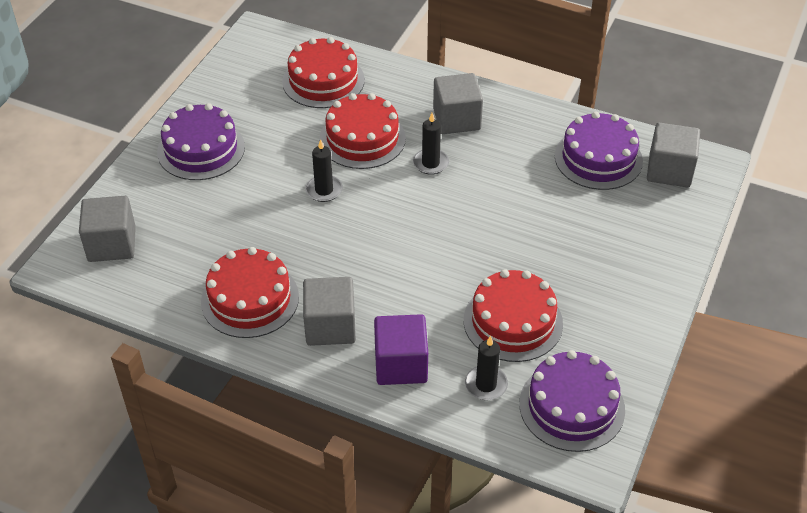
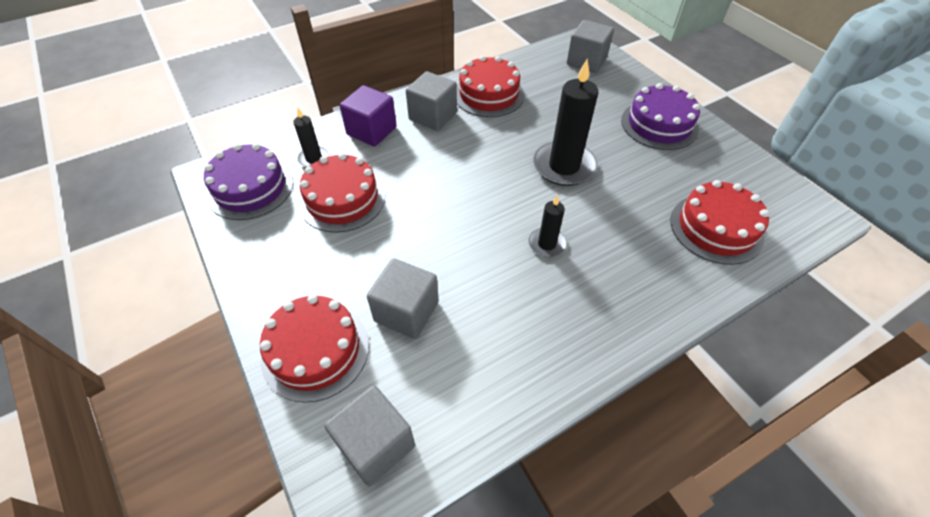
camera: 125 degrees right, 5 degrees up
(324, 190) = (564, 166): black candle -> black candle, size x1.89
(362, 138) = (612, 216): red cake -> red cake (315, 350)
(456, 119) = (595, 297): grey cube -> grey cube (406, 311)
(598, 158) = (449, 384): purple cake -> none

